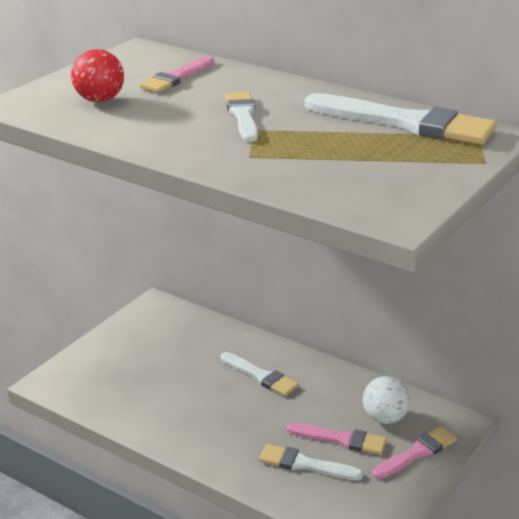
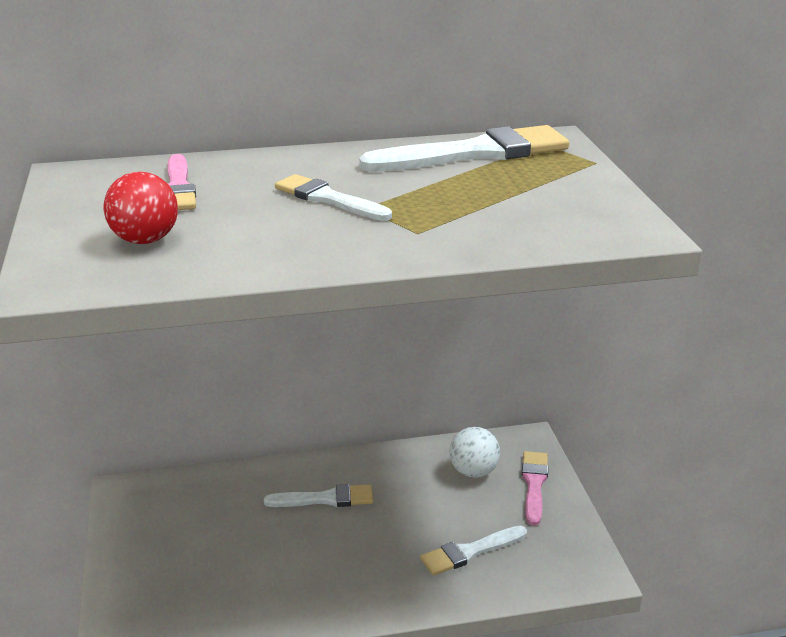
camera: 45 degrees left, 0 degrees up
(341, 439) = (467, 511): pink brush -> none

